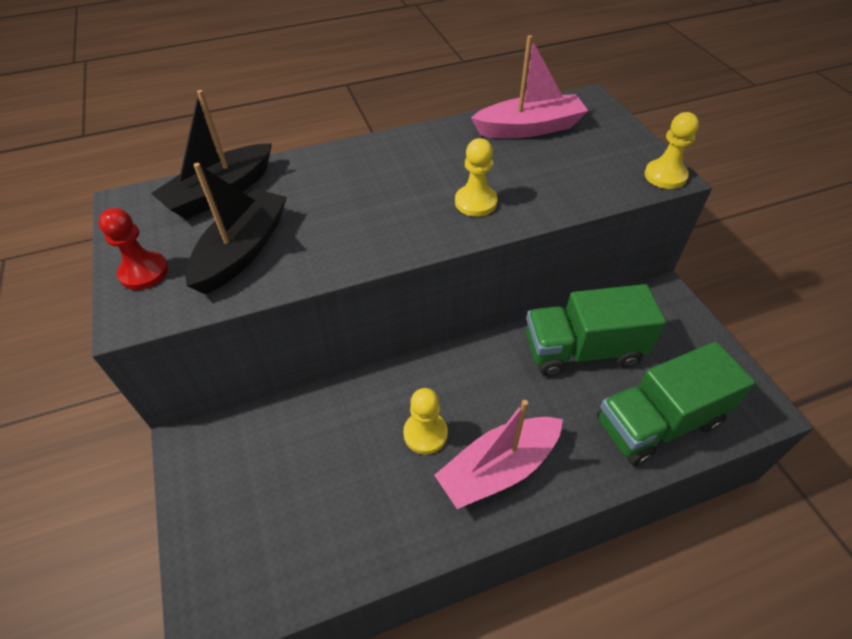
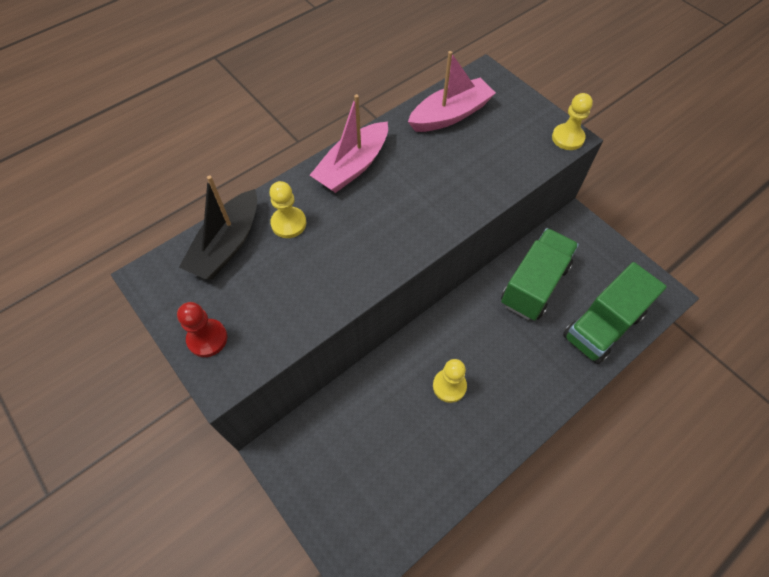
camera: 20 degrees left, 10 degrees up
(242, 251) = (278, 295): black boat -> none
(475, 202) = (439, 199): yellow pawn -> yellow pawn (288, 223)
(499, 468) = (510, 395): pink boat -> pink boat (353, 166)
(582, 350) = (534, 285): green truck -> green truck turned 150 degrees clockwise

